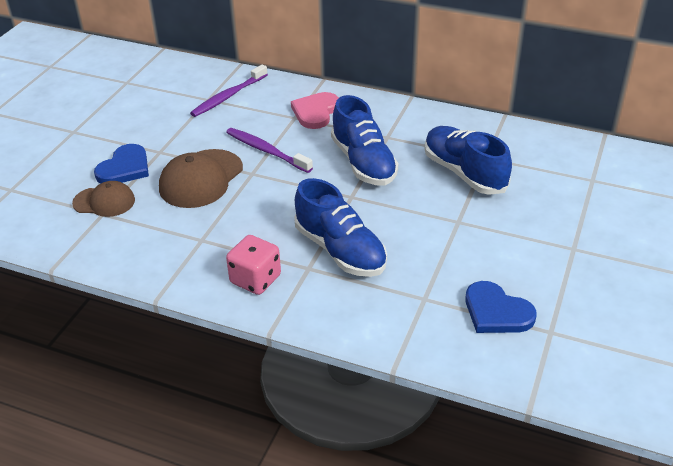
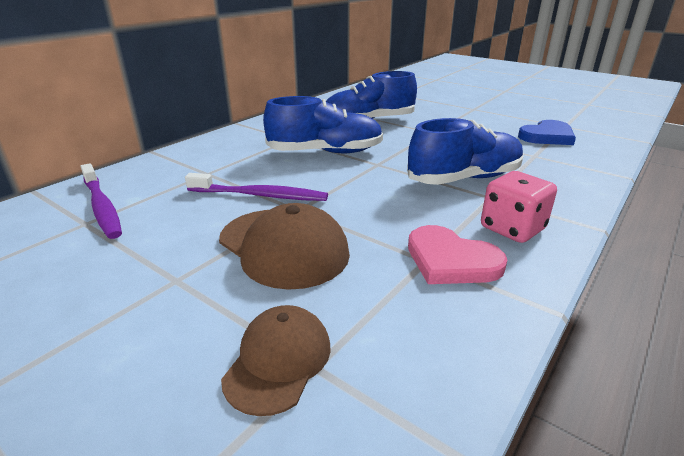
camera: 75 degrees left, 10 degrees down
(125, 168) = (188, 324): blue heart -> none
(267, 151) = (259, 195): purple toothbrush -> purple toothbrush turned 135 degrees counterclockwise
(315, 112) = (211, 161): pink heart -> pink heart (451, 260)

